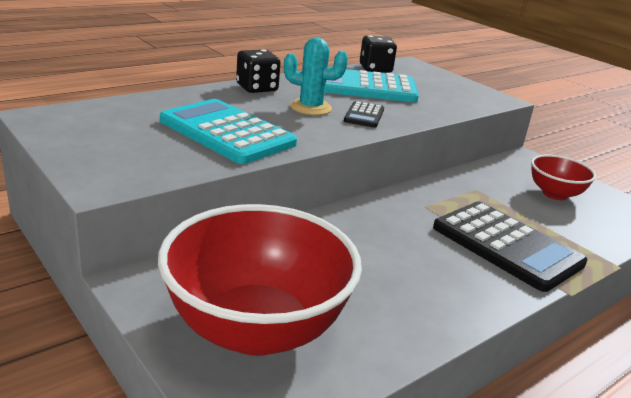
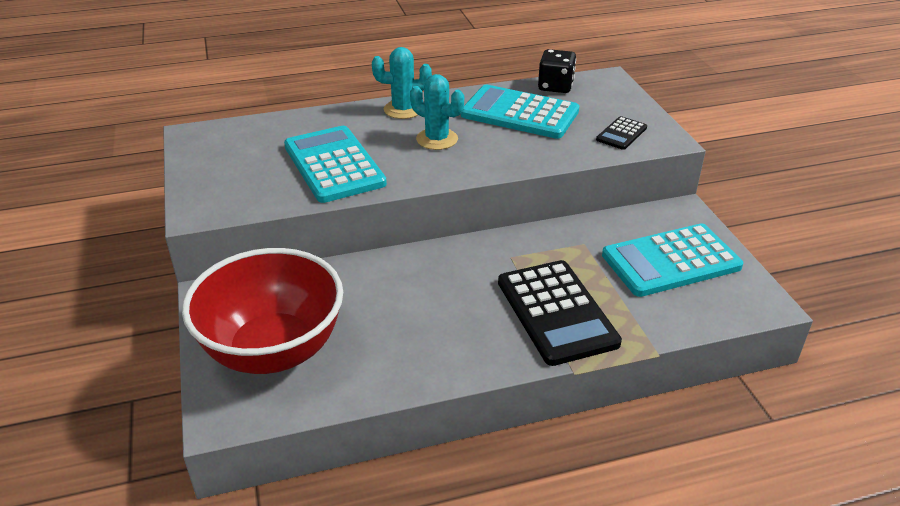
camera: 25 degrees right, 10 degrees up
(257, 88) = (403, 109): black dice -> turquoise cactus
(364, 115) = (484, 153): black calculator -> black calculator (621, 134)
(554, 194) = (671, 261): red bowl -> turquoise calculator

